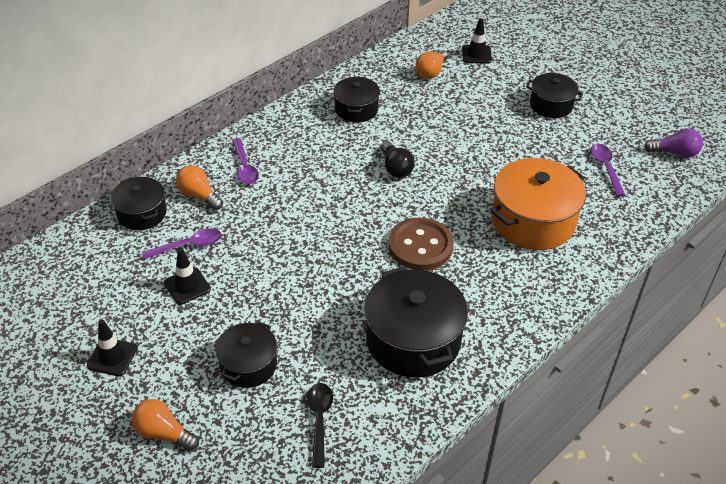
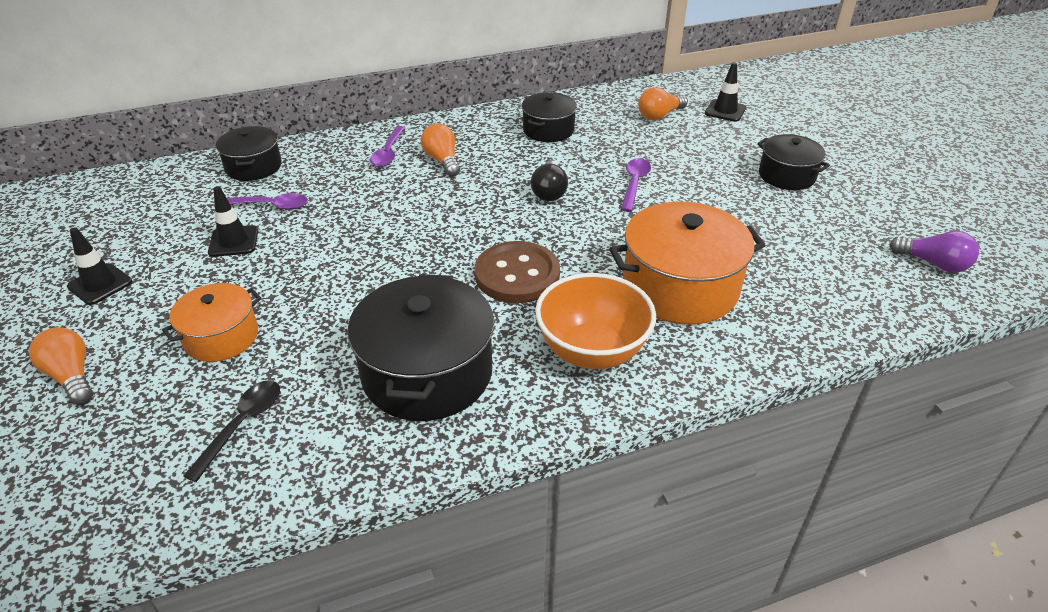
camera: 25 degrees right, 5 degrees down
(199, 195) = (321, 166): orange light bulb -> orange light bulb (442, 161)
(248, 365) = (221, 337): black pot -> orange pot
(507, 288) = (592, 351): none -> orange bowl
(606, 168) = (820, 256): purple spoon -> purple spoon (634, 184)

